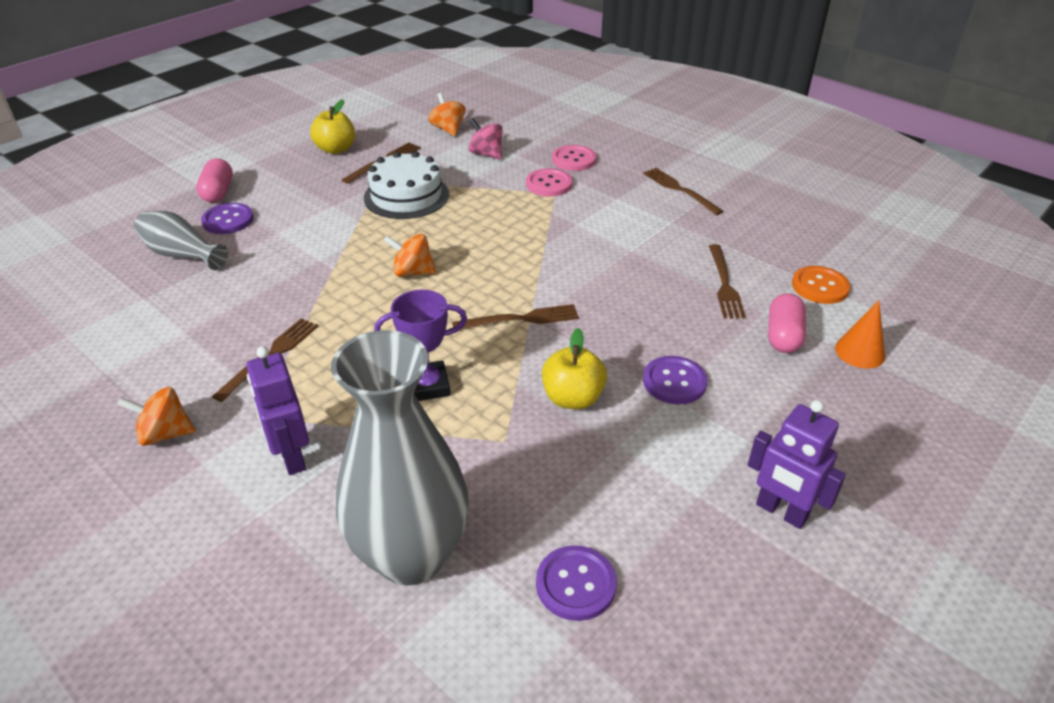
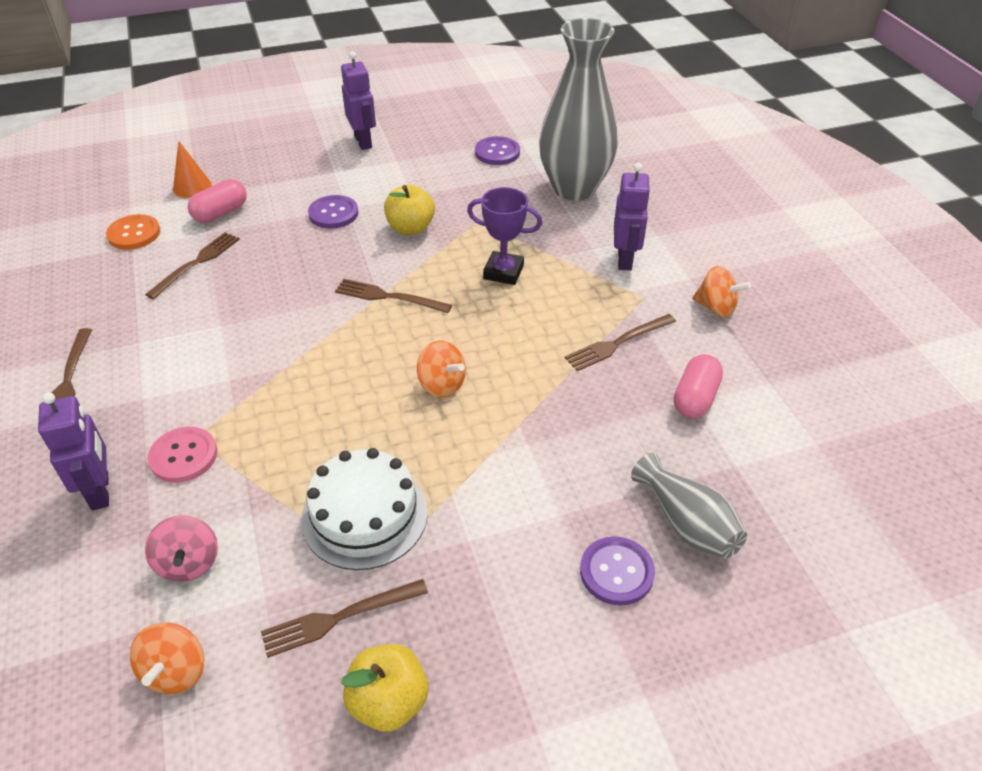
camera: 150 degrees left, 5 degrees up
(218, 192) = (618, 656): pink capsule -> pink capsule (695, 398)
(573, 159) = (101, 491): pink button -> purple robot

